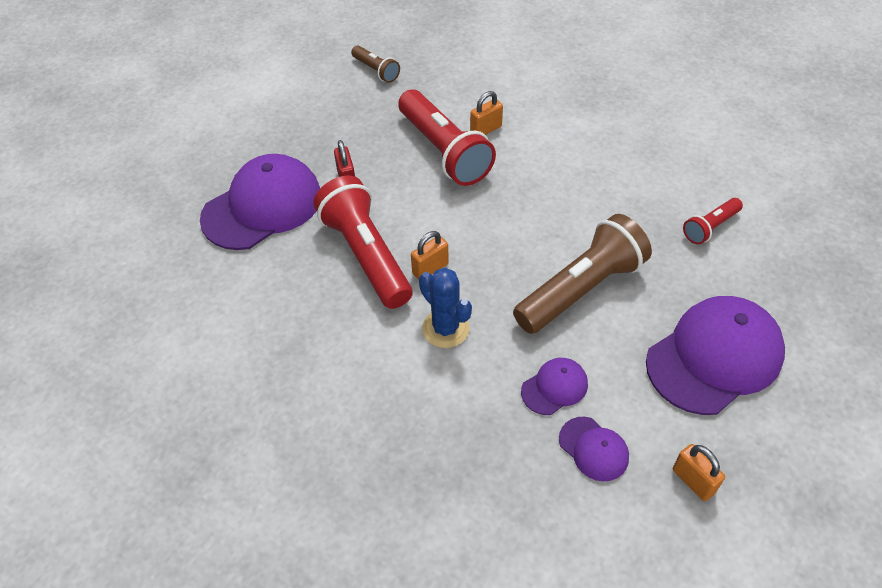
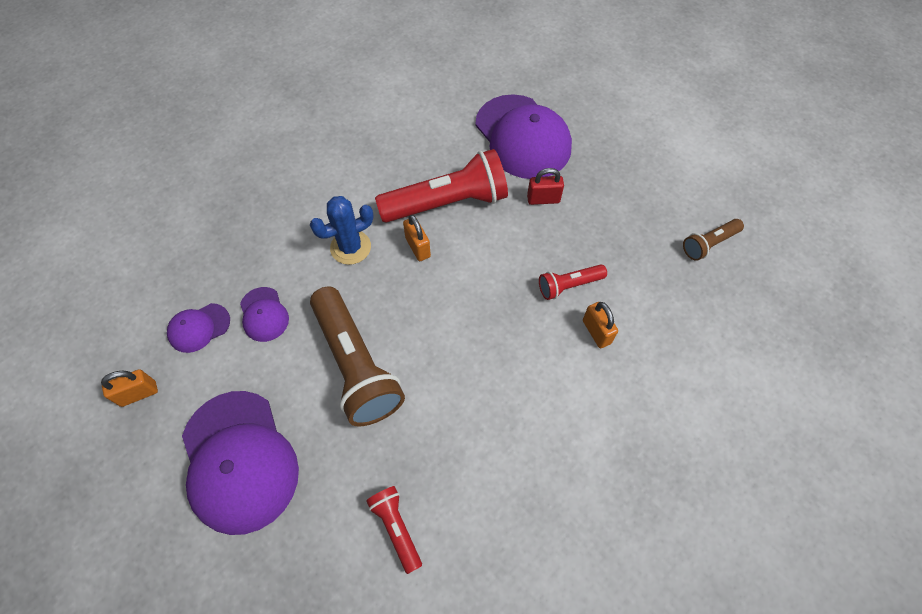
camera: 100 degrees right, 10 degrees up
(444, 151) = (568, 285): red flashlight -> red flashlight, size x0.50

